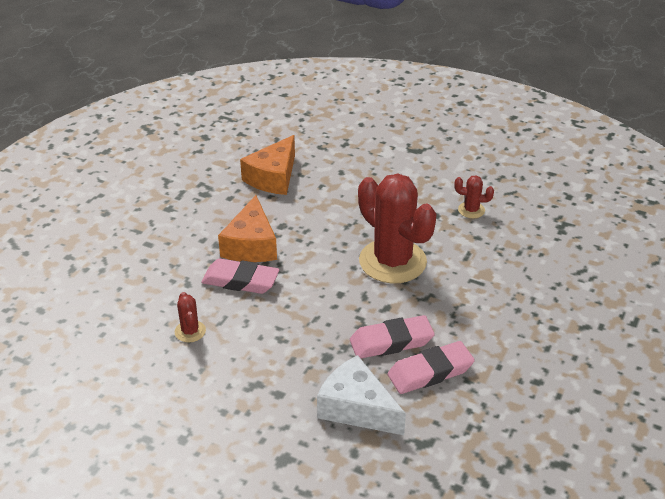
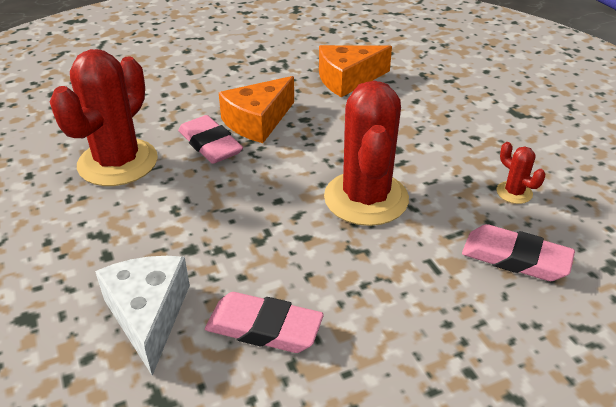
camera: 40 degrees right, 0 degrees up
(190, 331) = (118, 162): red cactus -> red cactus, size x2.36
(391, 342) = (266, 272): pink eraser -> pink eraser (515, 258)

